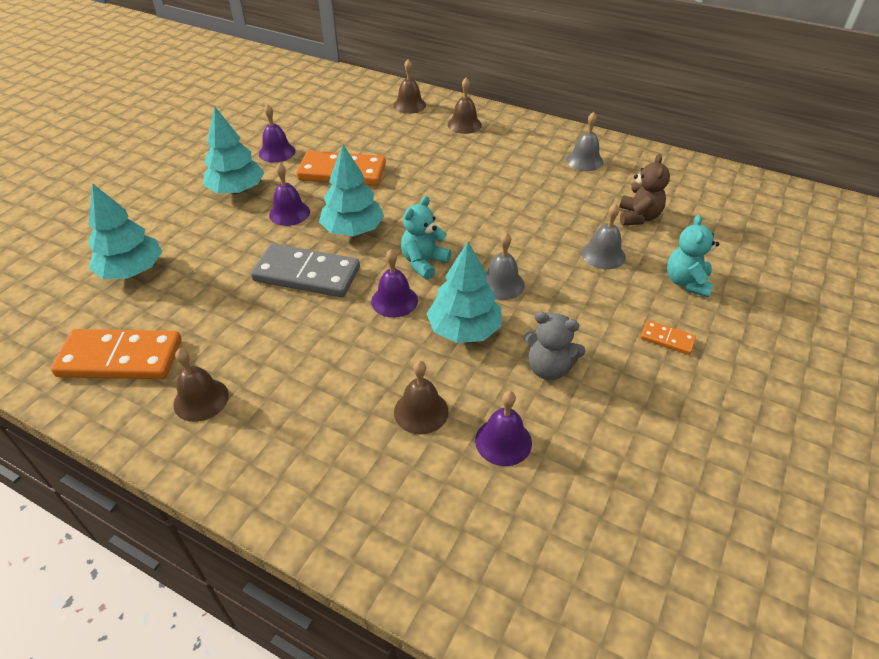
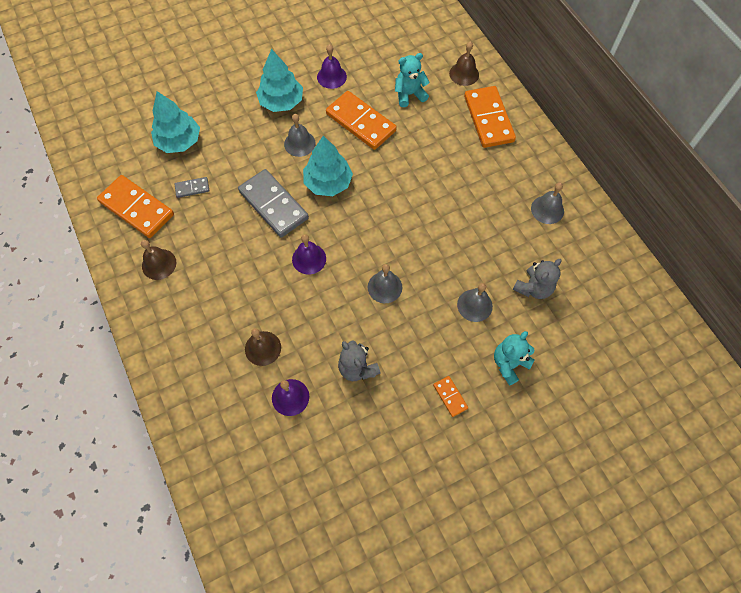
camera: 35 degrees right, 20 degrees up
(186, 305) = (192, 188): none -> grey domino
(289, 213) = (299, 143): purple bell -> grey bell
(424, 263) = (350, 239): turquoise teddy bear -> turquoise teddy bear (409, 94)
(464, 124) = (488, 119): brown bell -> orange domino
(464, 329) = (332, 307): turquoise tree -> none
(638, 217) = (533, 288): brown teddy bear -> grey teddy bear

